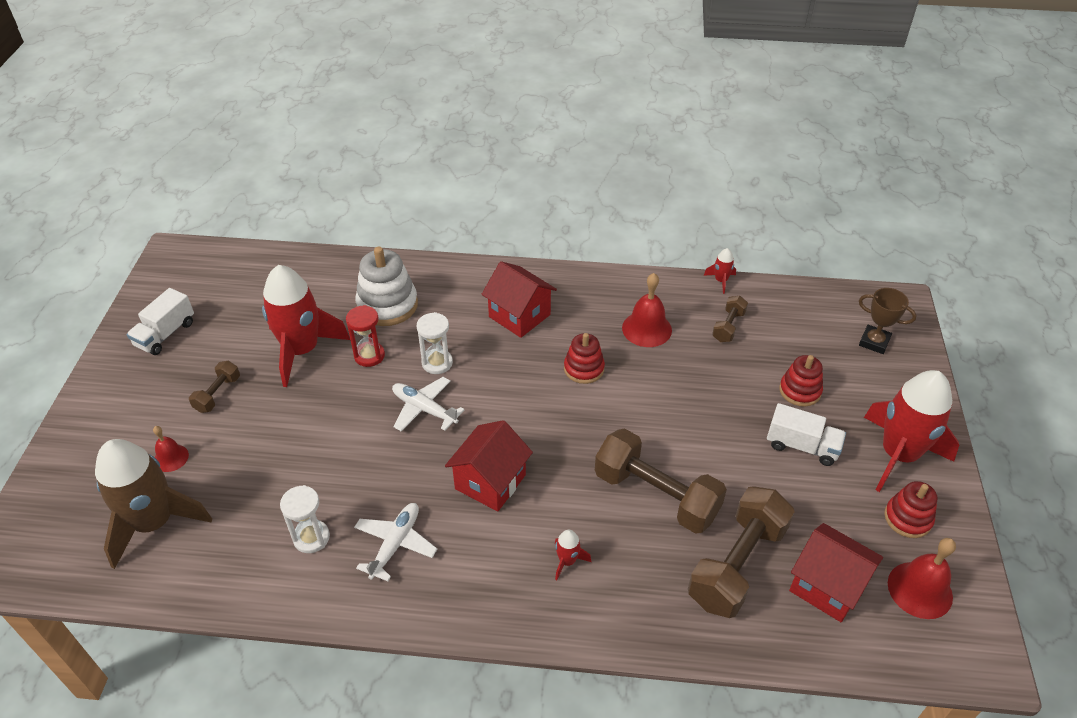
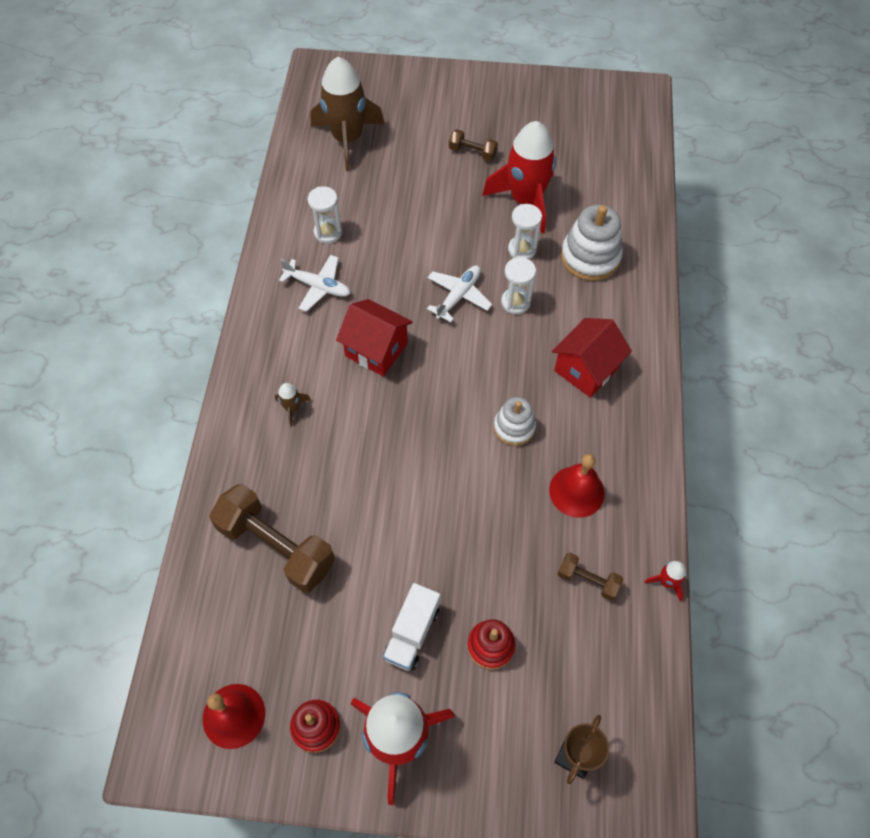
camera: 90 degrees right, 15 degrees up
(165, 334) = (539, 107): white truck -> none
(171, 458) = (407, 136): red bell -> none
(369, 356) = (522, 249): red hourglass -> white hourglass
(567, 561) = (292, 408): red rocket -> brown rocket
(584, 369) = (514, 427): red stacking toy -> white stacking toy
(656, 495) = (356, 483): brown dumbbell -> none
(827, 586) = (247, 625): red house -> none

